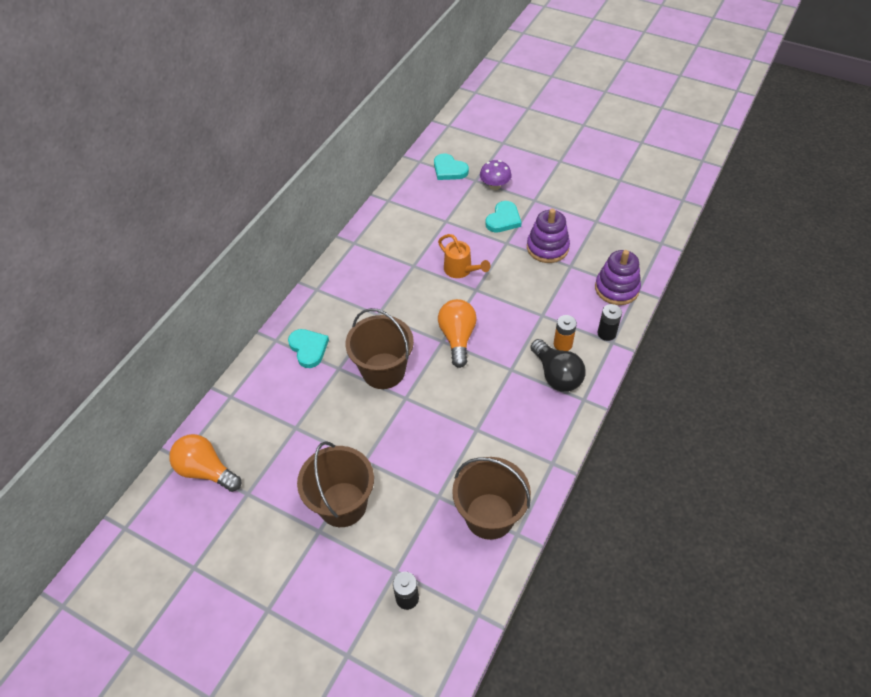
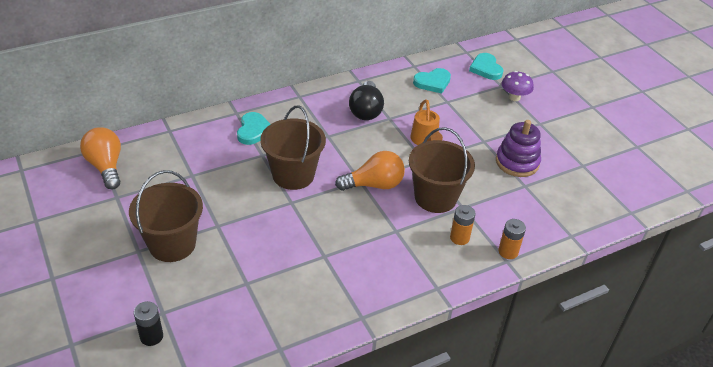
camera: 30 degrees right, 10 degrees down
(457, 338) = (374, 185): orange light bulb -> orange light bulb turned 45 degrees clockwise
(489, 516) = (271, 322): brown bucket -> brown bucket (435, 197)
(503, 219) = (498, 124): turquoise heart -> turquoise heart (433, 82)
(556, 375) = (431, 257): black light bulb -> black light bulb (366, 110)
(606, 333) = (508, 252): black battery -> orange battery
(616, 288) = (552, 224): purple stacking toy -> none

